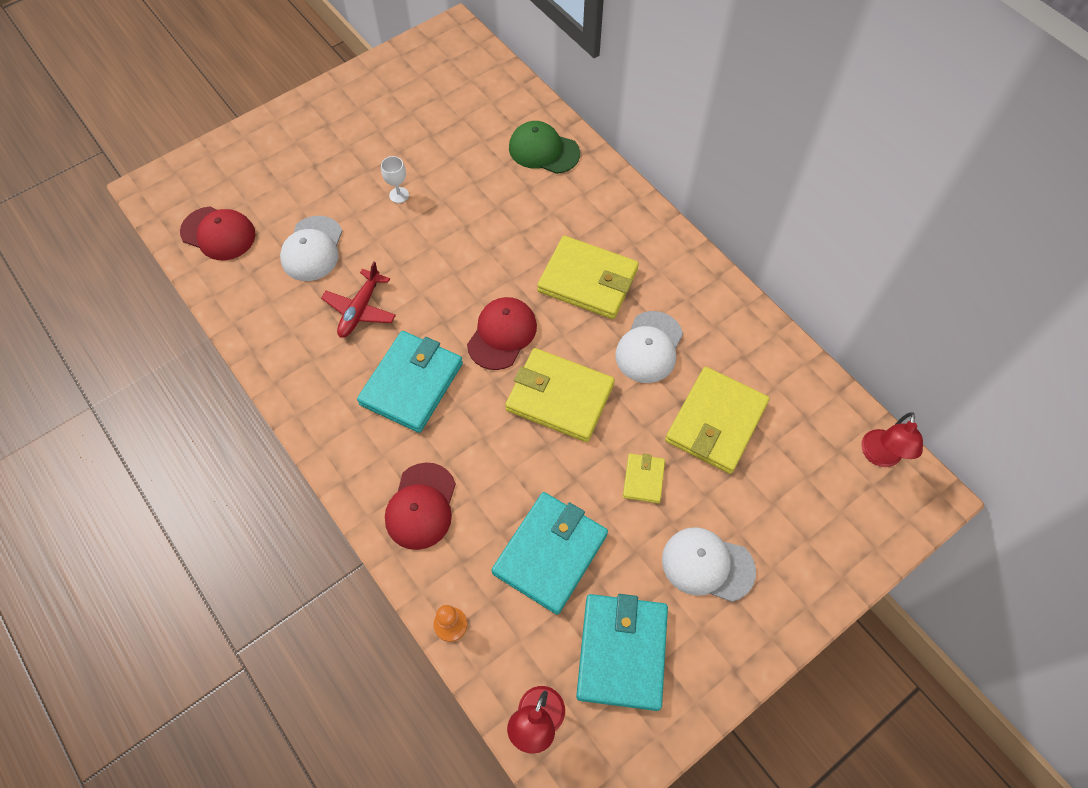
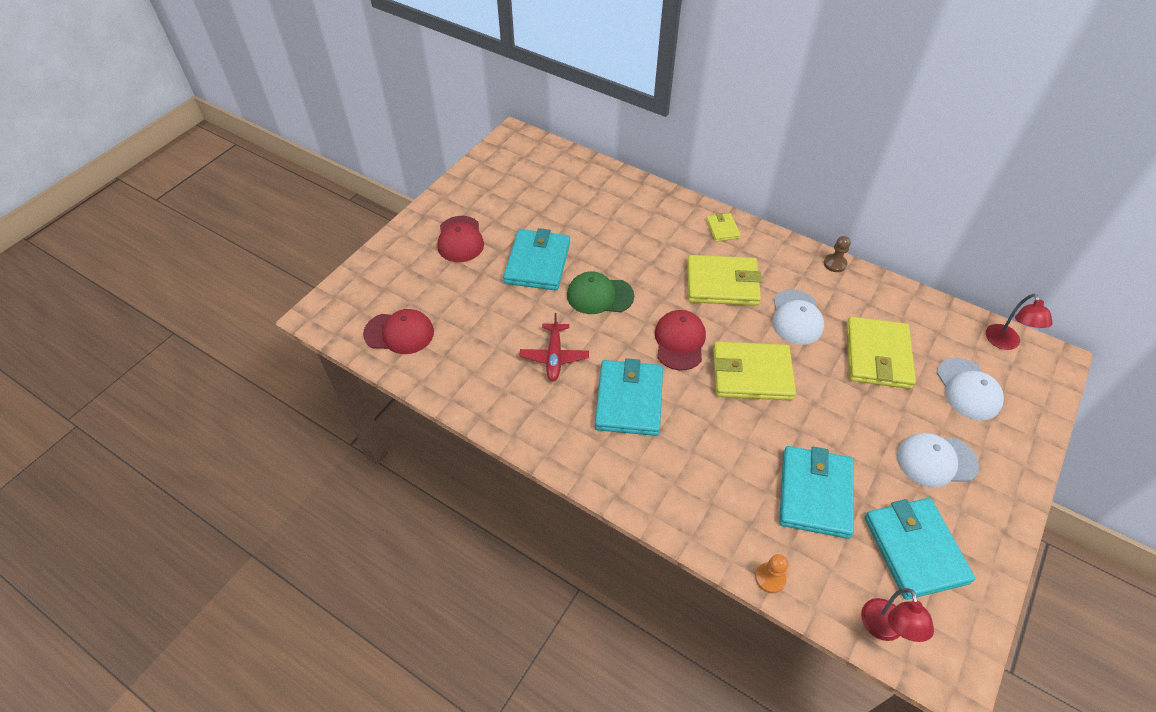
camera: 20 degrees left, 10 degrees down
(312, 249) = (488, 322): white cap -> white cap (968, 389)
(399, 195) = (537, 263): white goblet -> turquoise wallet
(421, 506) = (691, 492): red cap -> red cap (460, 239)
(543, 150) = (634, 202): green cap -> green cap (599, 295)
(643, 479) = (851, 414): yellow wallet -> yellow wallet (722, 229)
(734, 296) = (834, 264): none -> brown pawn

